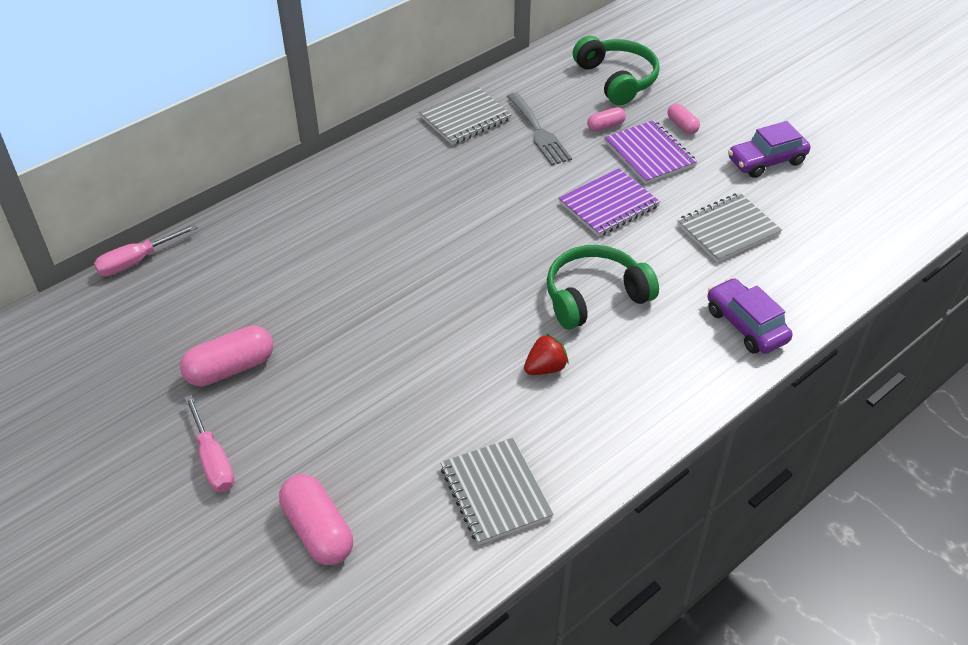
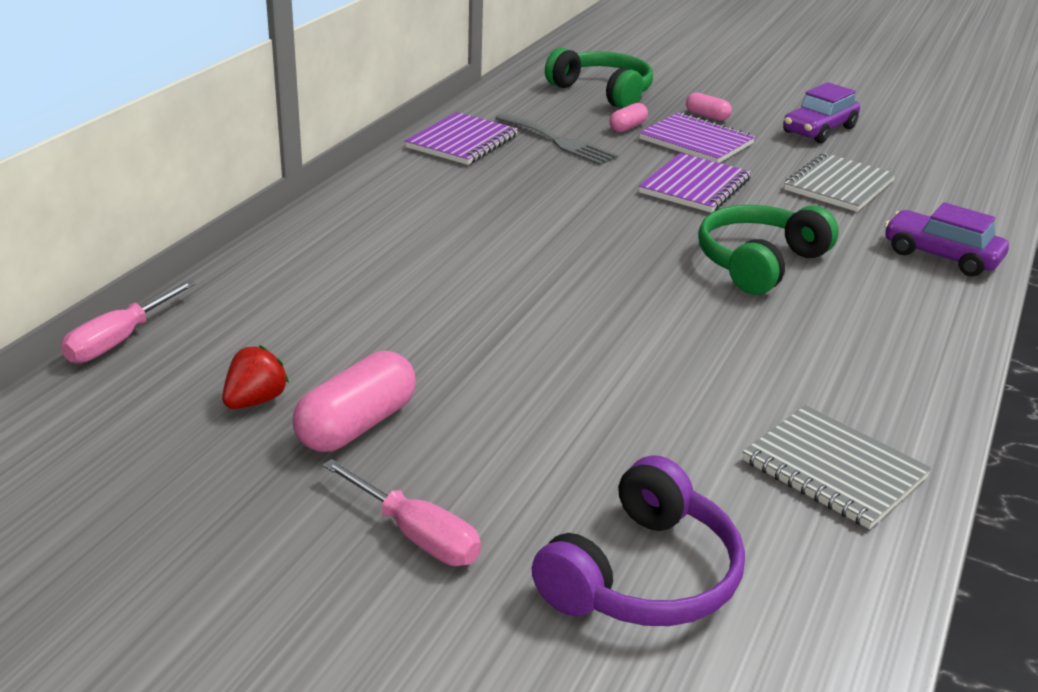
camera: 25 degrees left, 15 degrees down
(318, 530) = (643, 575): pink capsule -> purple headphones
(465, 118) = (462, 142): grey notebook -> purple notebook
(545, 368) = (769, 336): red strawberry -> red strawberry (255, 401)

